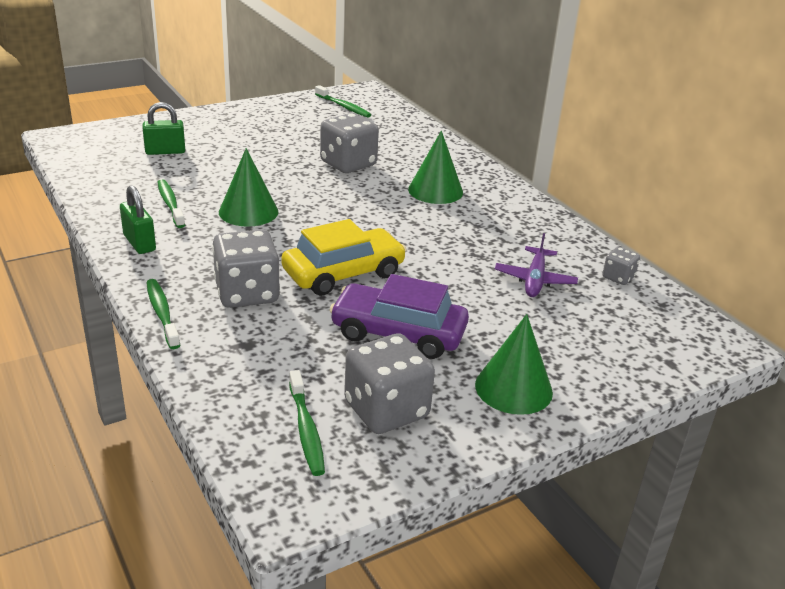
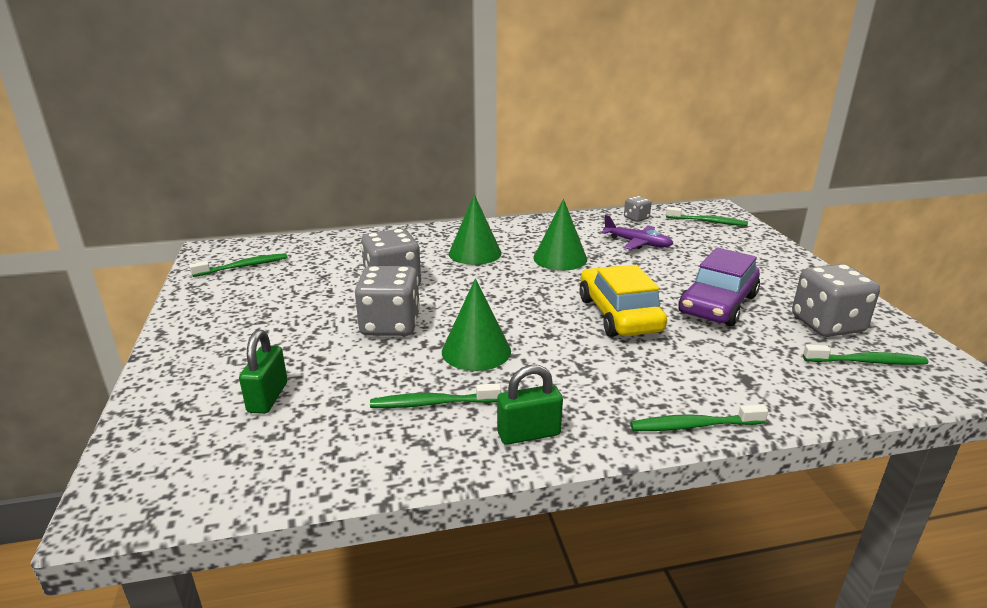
camera: 70 degrees left, 5 degrees down
(247, 293) = (653, 369): grey dice -> grey dice (390, 325)
(513, 388) = (784, 275): green cone -> green cone (560, 258)
(657, 332) = (707, 222): none -> green toothbrush

